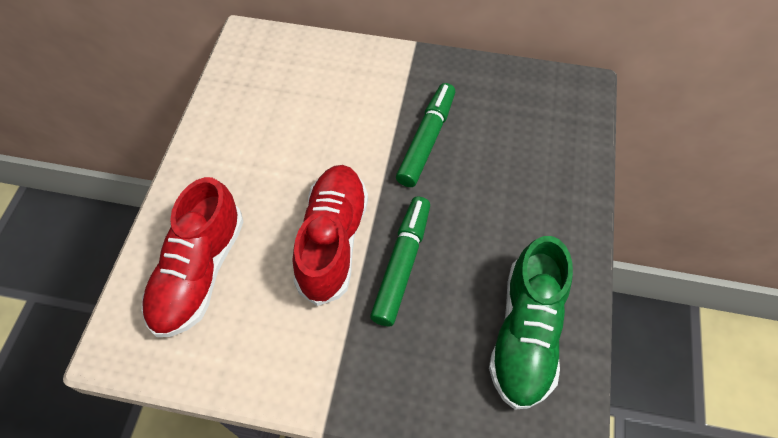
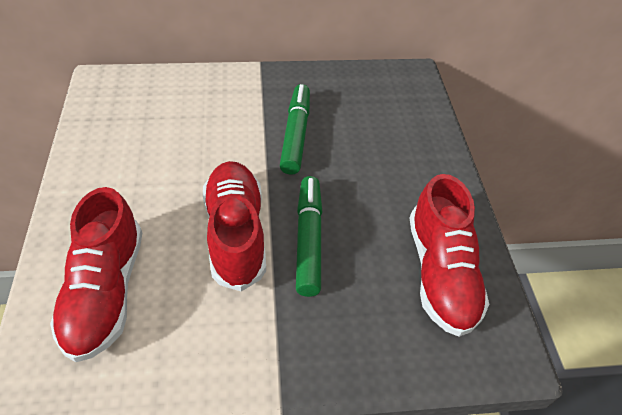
camera: 20 degrees left, 10 degrees down
(525, 334) = (440, 273): green shoe -> red shoe

